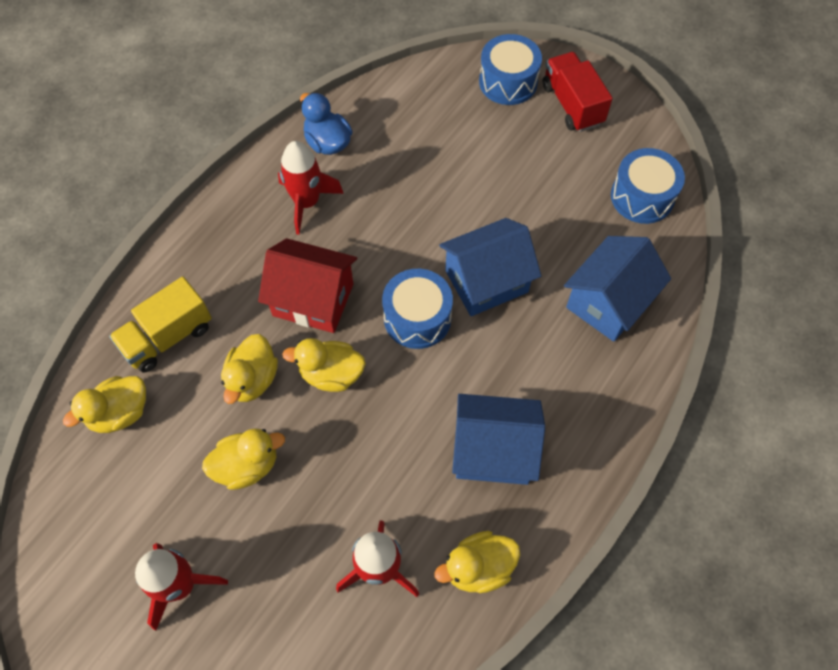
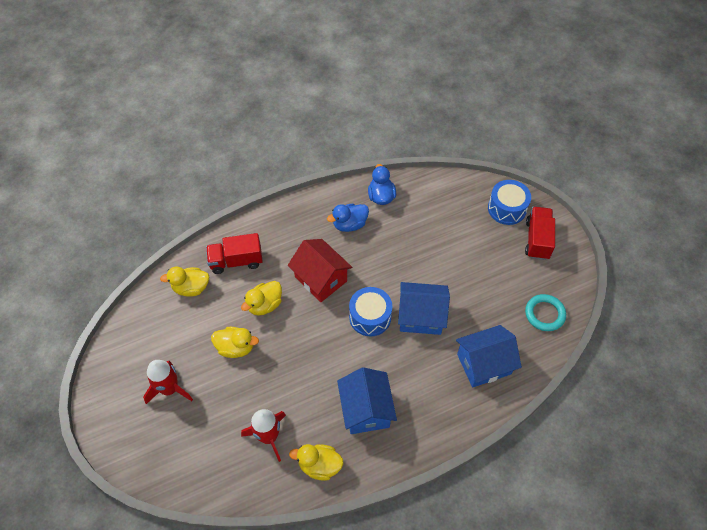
camera: 30 degrees right, 5 degrees down
(168, 337) = (236, 261): yellow truck -> red truck
(307, 202) = (349, 224): red rocket -> blue duck
(331, 374) = (306, 323): yellow duck -> none
(493, 450) = (366, 410): blue house -> blue house turned 45 degrees clockwise
(642, 197) = (544, 314): blue drum -> turquoise ring

